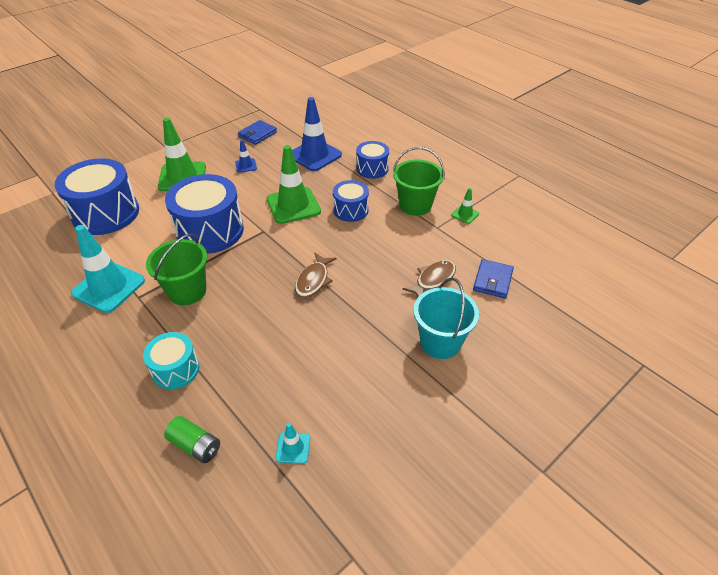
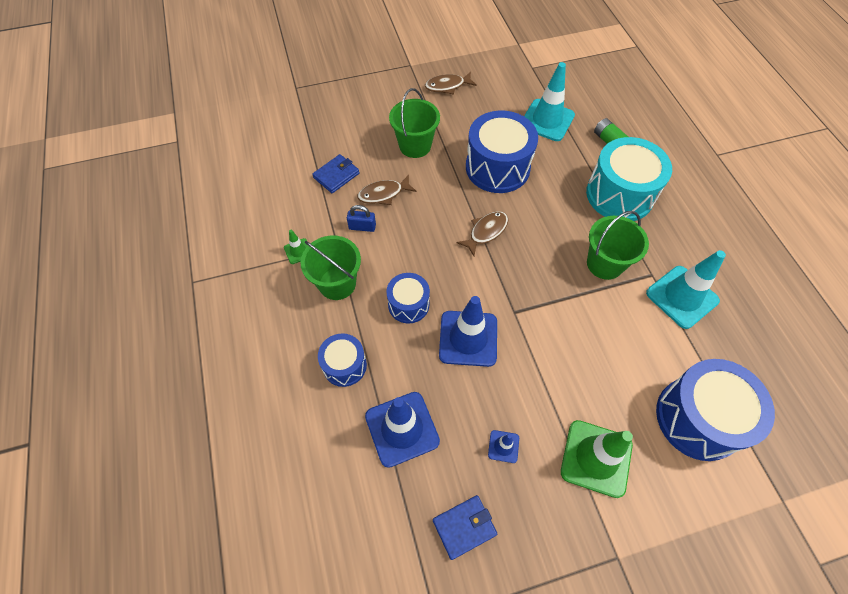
camera: 155 degrees left, 15 degrees up
(175, 369) = (619, 195): turquoise drum -> turquoise drum, size x1.81
(210, 231) = (572, 335): blue drum -> blue drum (497, 167)
(293, 205) = (468, 338): green traffic cone -> blue traffic cone
(293, 448) = (547, 120): turquoise traffic cone -> turquoise traffic cone, size x2.15
(429, 247) = (362, 227): none -> blue padlock
(440, 342) = (415, 145): turquoise bucket -> green bucket
(462, 452) = (447, 86): none -> brown fish

